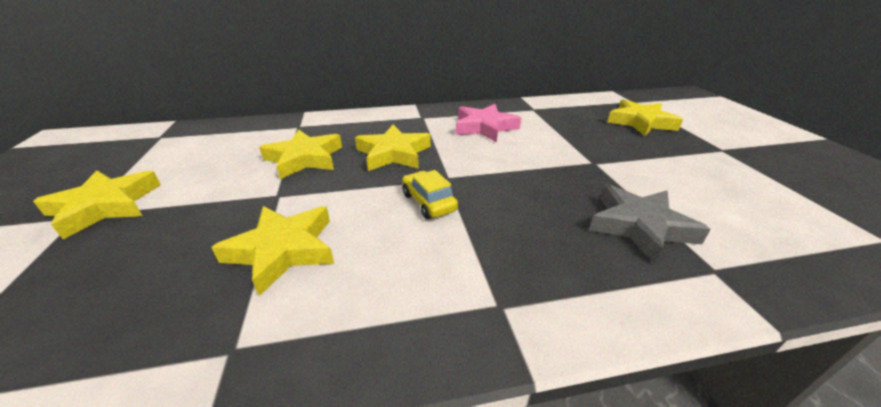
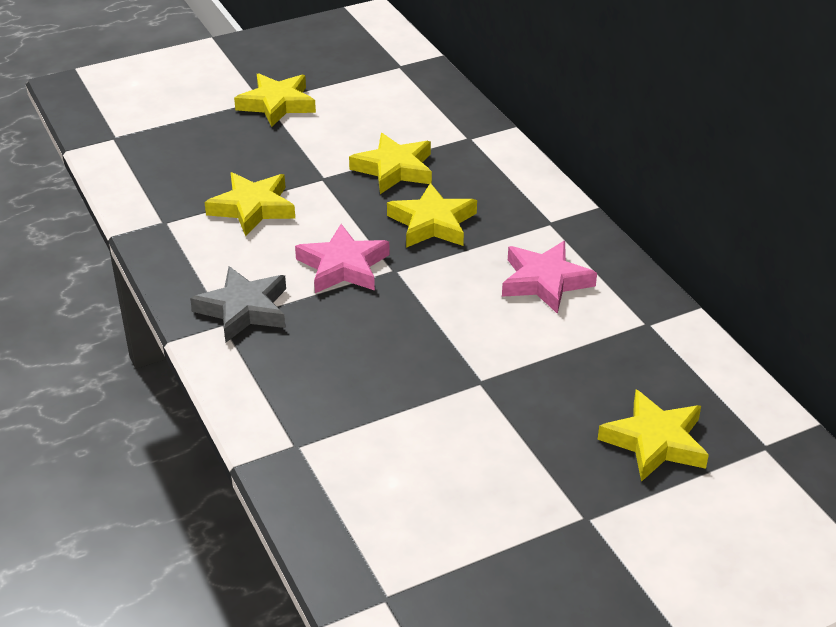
camera: 75 degrees right, 5 degrees up
(428, 202) = (343, 266): yellow car -> pink star
(640, 226) = (350, 406): grey star -> grey star (243, 309)

